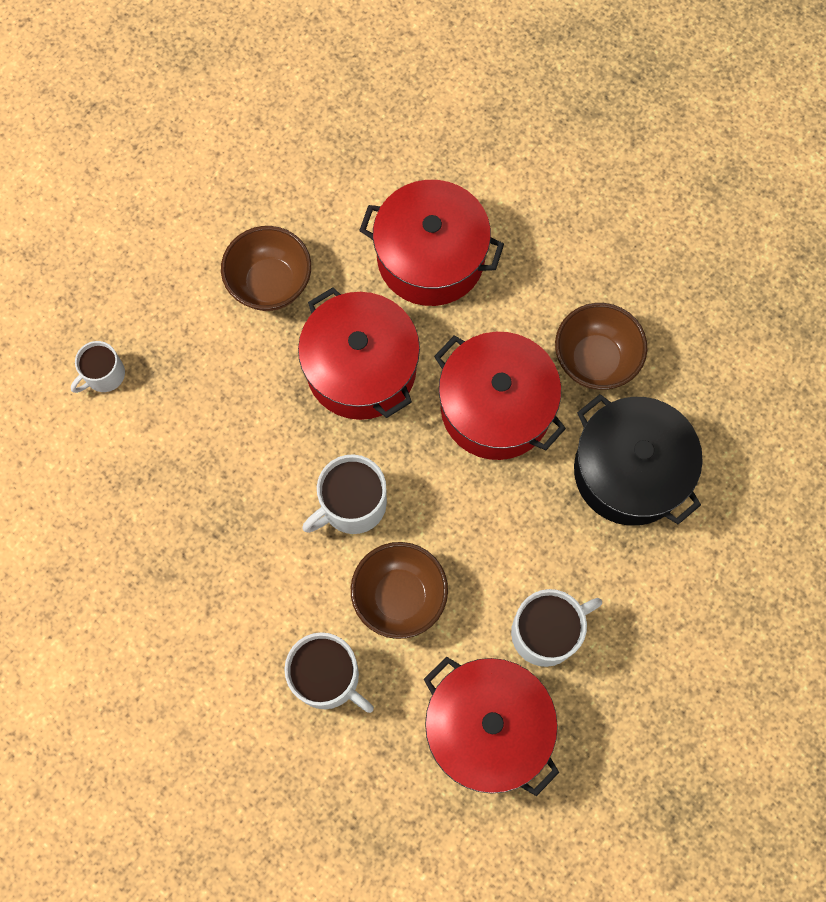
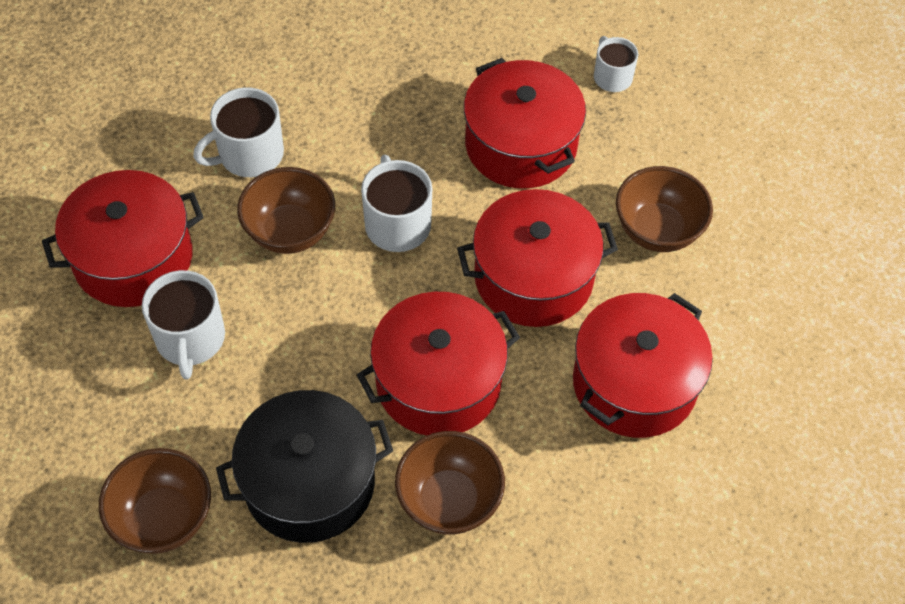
camera: 110 degrees right, 15 degrees down
(219, 429) = (521, 145): none -> red pot
(712, 571) = (163, 518): none -> brown bowl

